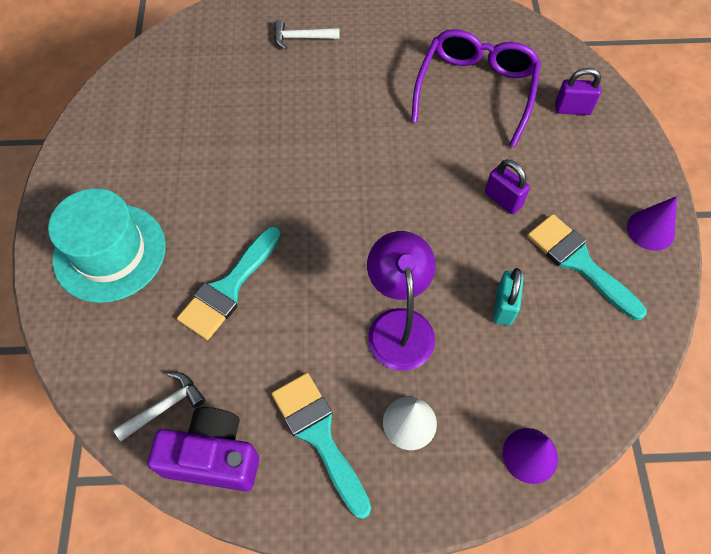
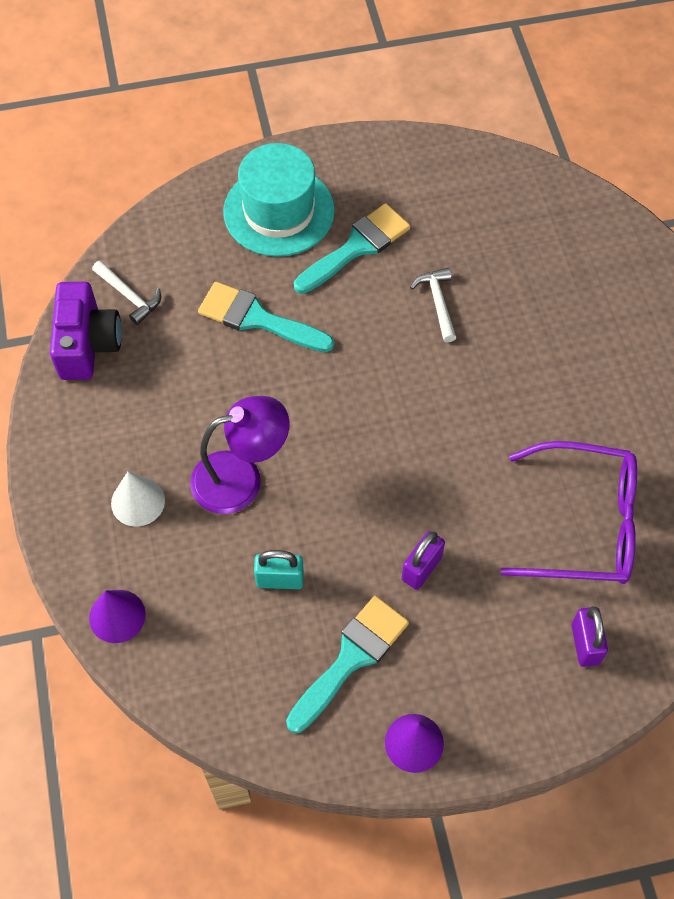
camera: 80 degrees right, 0 degrees up
(301, 38) = (611, 319): white hammer -> white hammer (438, 303)
(319, 435) = (116, 425): turquoise brush -> turquoise brush (357, 247)

